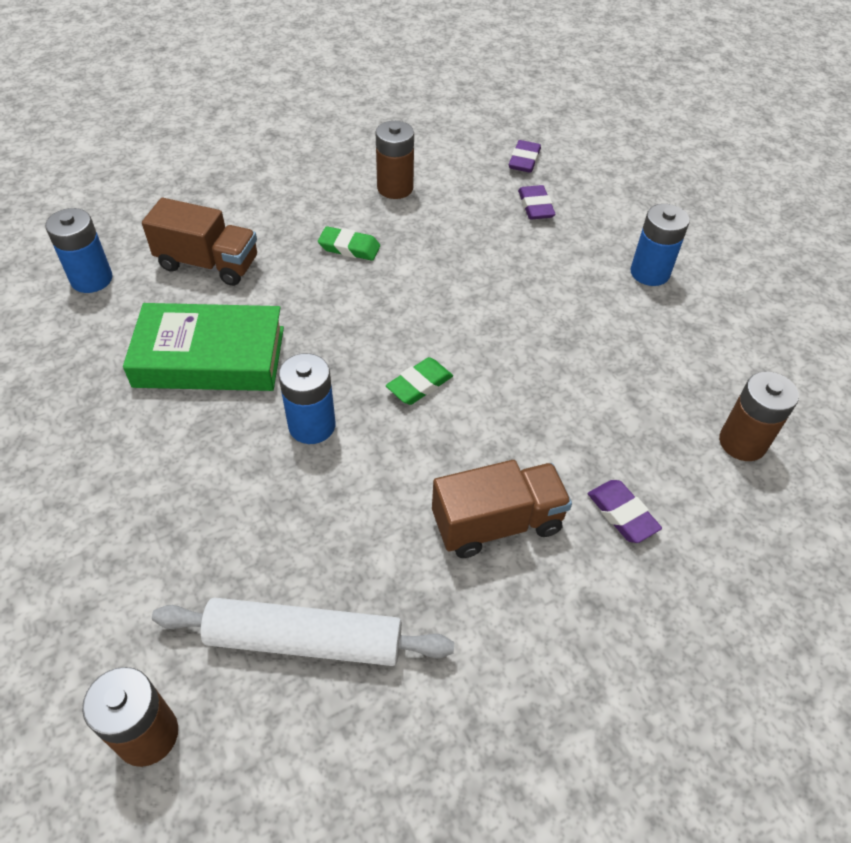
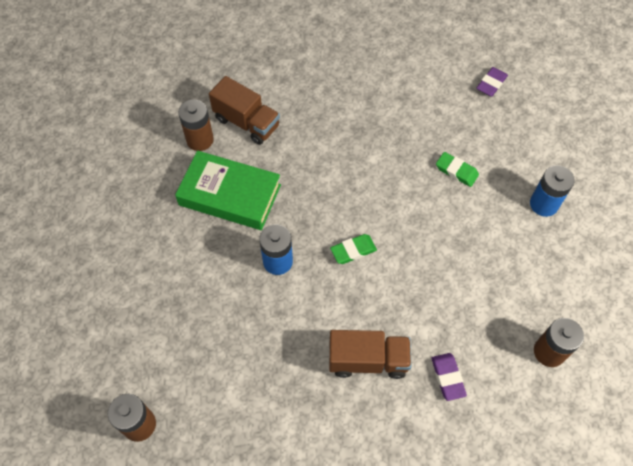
camera: 20 degrees right, 10 degrees up
(91, 279) = (172, 117): blue battery -> none
(305, 640) = (234, 398): white rolling pin -> none
(349, 247) = (341, 131): green eraser -> green eraser (456, 171)
(395, 188) = (389, 88): brown battery -> brown battery (200, 140)
(535, 206) = (483, 127): purple eraser -> none

